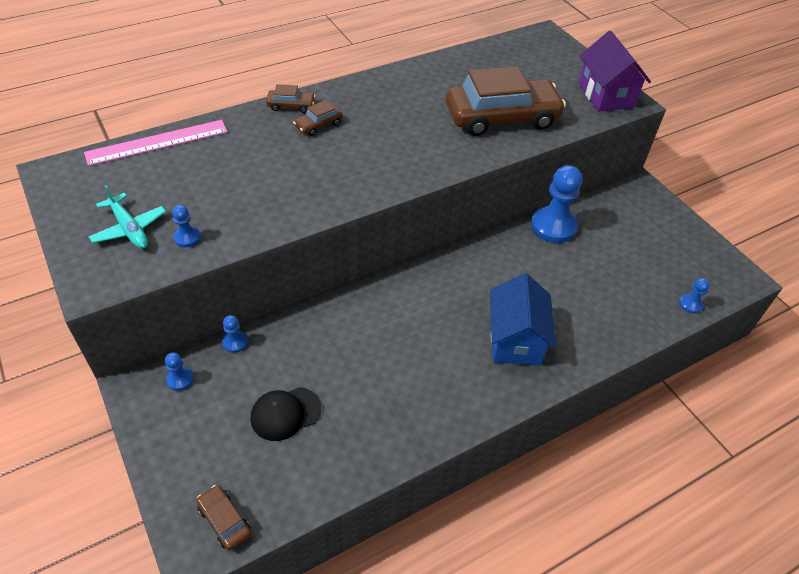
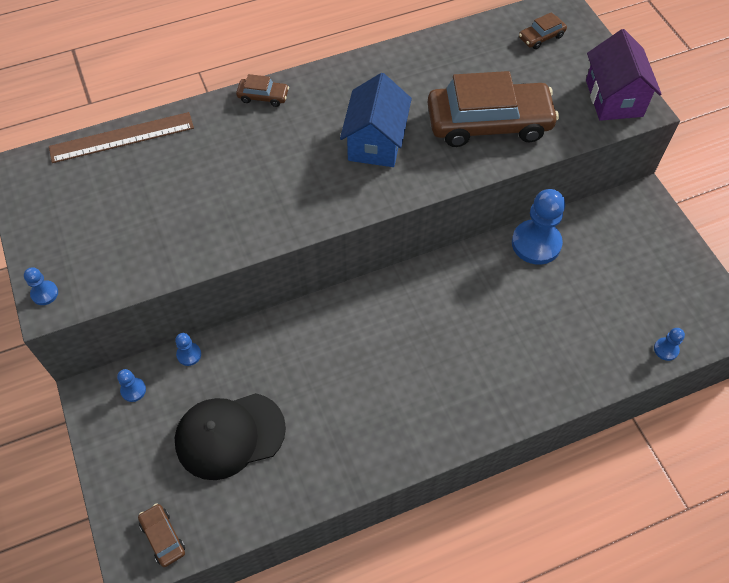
camera: 10 degrees right, 10 degrees up
(129, 228) = (87, 241): turquoise plane -> none
(157, 142) = (122, 137): pink ruler -> brown ruler
(187, 238) = (142, 256): blue pawn -> blue pawn (44, 293)
(285, 413) = (229, 435): black cap -> black cap, size x1.61
(318, 125) = (289, 123): brown car -> brown car (541, 37)
(515, 340) = (469, 375): blue house -> blue house (376, 142)

